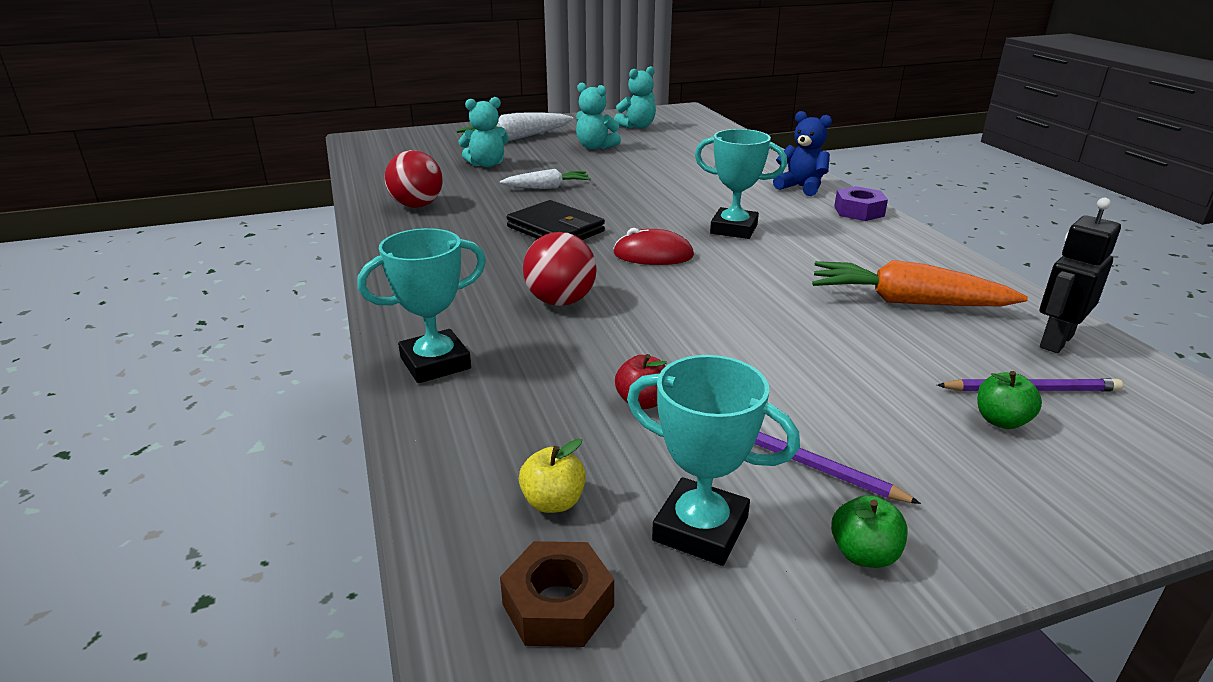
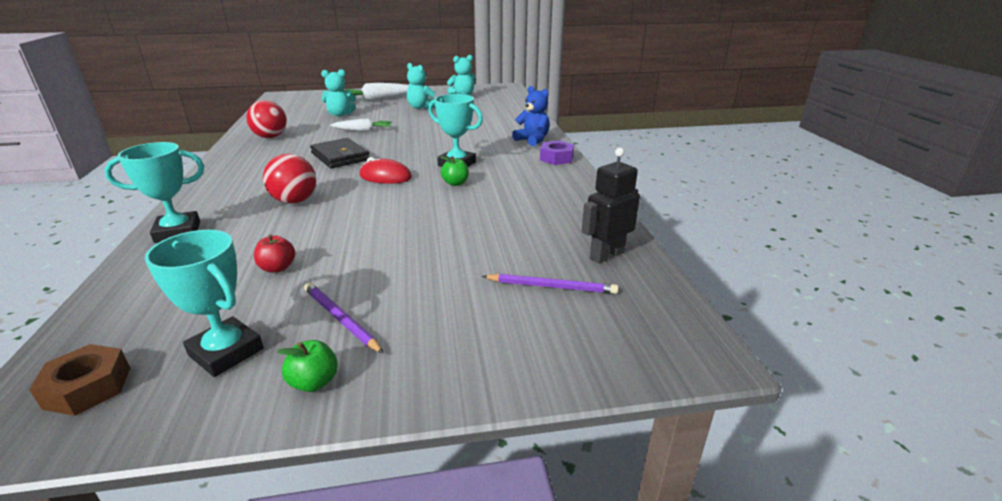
camera: 10 degrees right, 0 degrees up
(553, 502) = (155, 324): yellow apple -> none
(907, 302) = (526, 220): orange carrot -> none
(1001, 421) = (507, 305): green apple -> green apple (455, 183)

